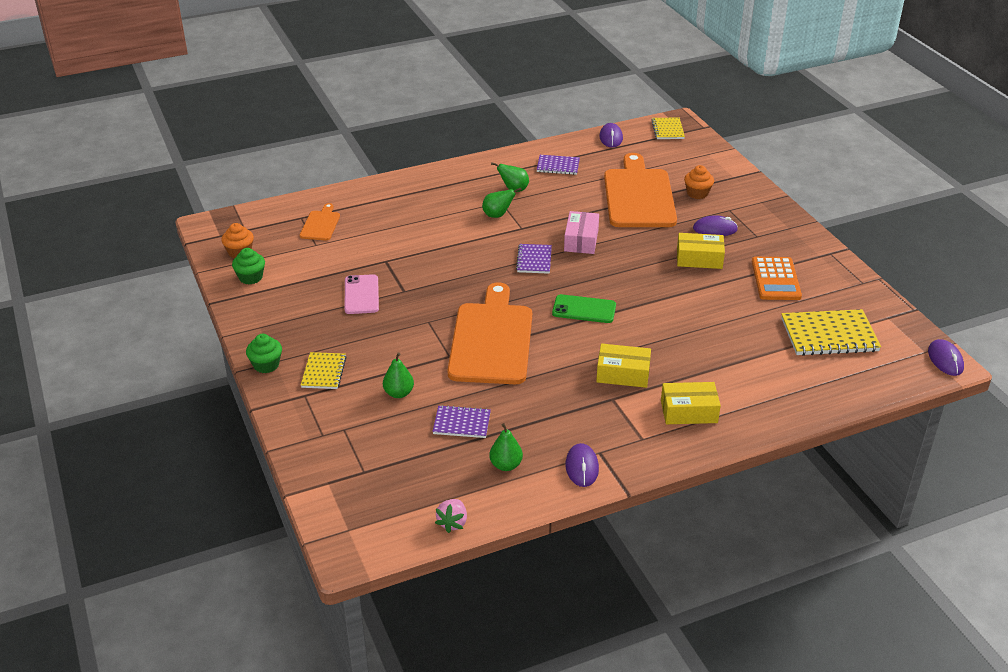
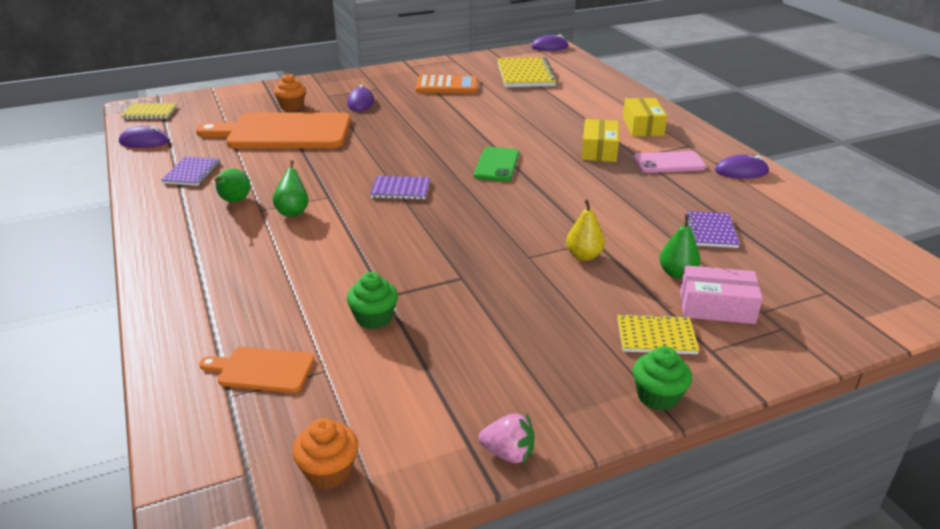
camera: 90 degrees left, 5 degrees down
(250, 277) = (417, 444): green cupcake -> green cupcake (374, 318)
(361, 295) = (470, 313): pink phone -> pink phone (668, 163)
(427, 348) = (584, 256): none -> yellow pear
(452, 523) = (863, 234): pink strawberry -> pink strawberry (508, 453)
(491, 339) = (558, 215): orange cutting board -> none
(506, 465) = (761, 207): green pear -> none
(581, 240) = (365, 163): pink box -> pink box (716, 306)
(699, 259) = (410, 111): yellow box -> none

